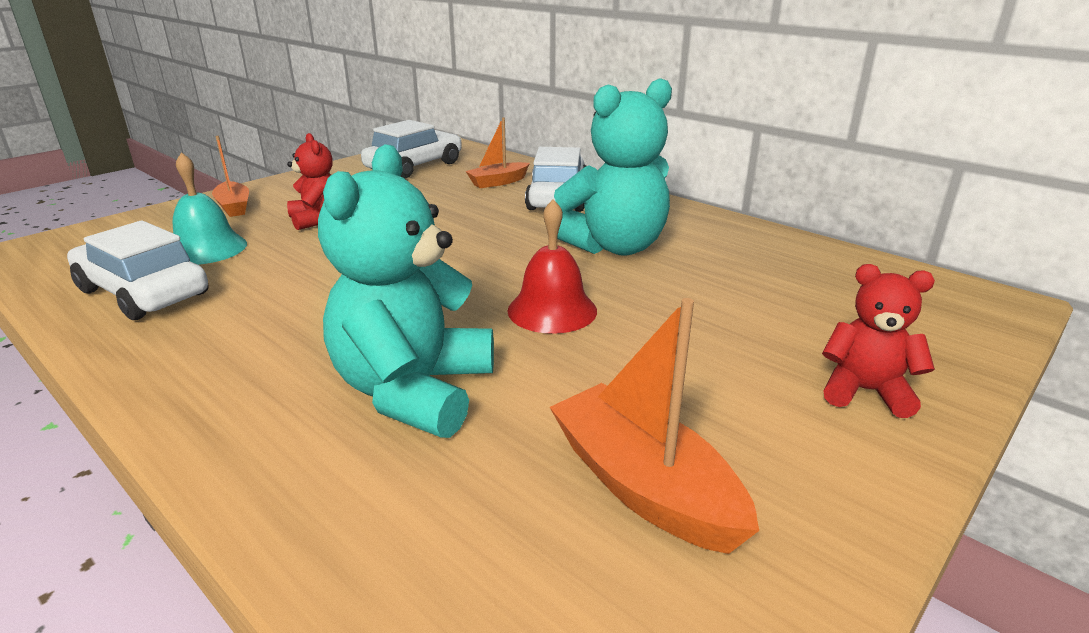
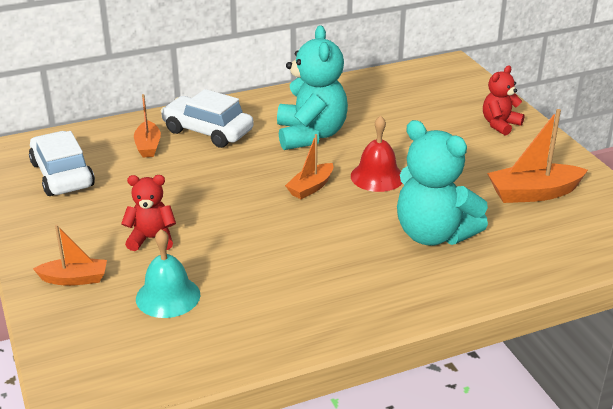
camera: 65 degrees left, 5 degrees up
(143, 292) = (233, 327): white car -> none
(482, 272) = (310, 187): none -> orange boat

